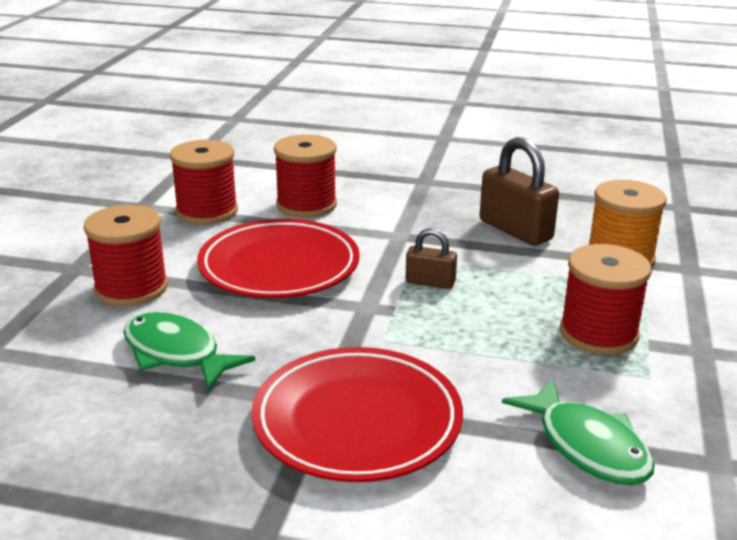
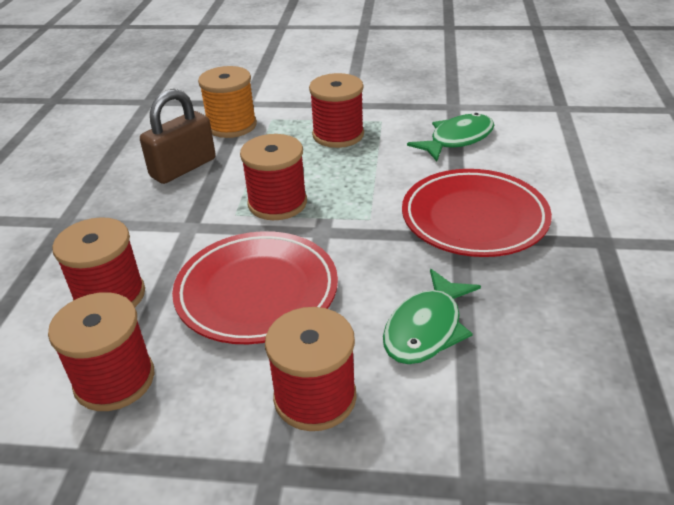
camera: 95 degrees left, 10 degrees up
(430, 282) = (277, 203): brown padlock -> red spool

